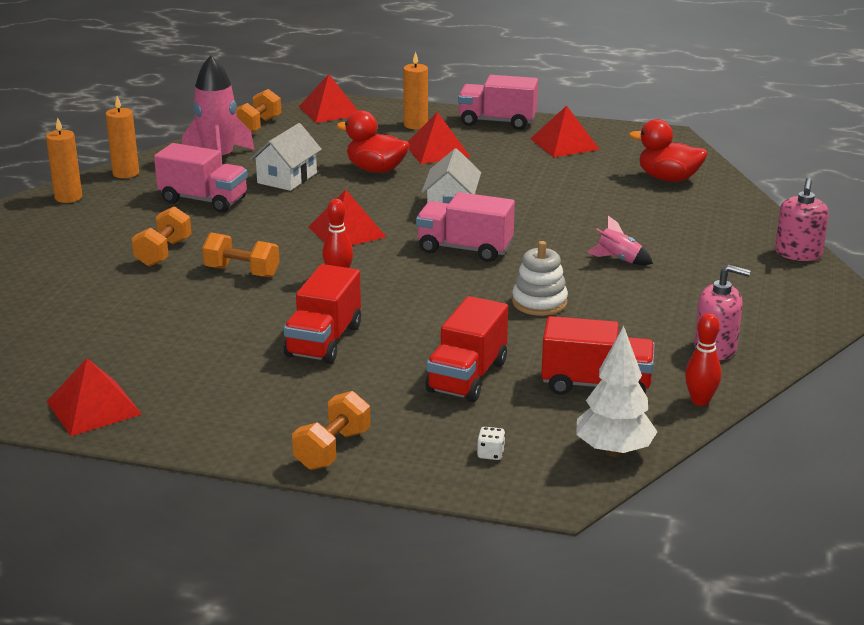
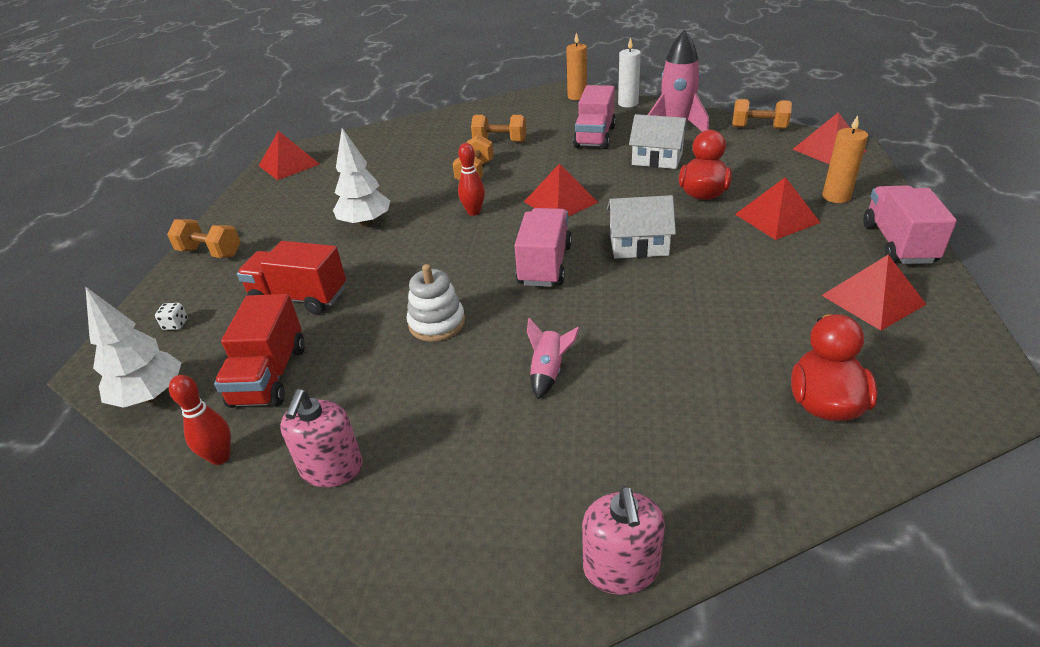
camera: 85 degrees right, 10 degrees up
(126, 173) = (628, 103): orange candle -> white candle
(324, 341) = (366, 224): red truck -> white tree
(798, 253) = (621, 568): pink soap dispenser -> pink soap dispenser turned 105 degrees counterclockwise

